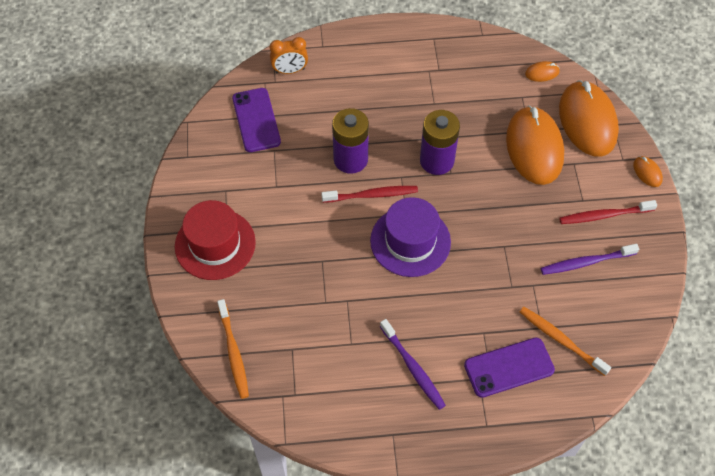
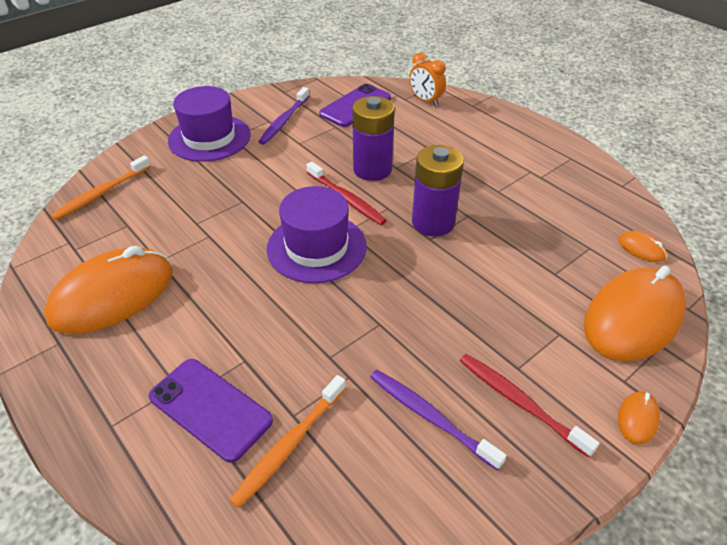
camera: 55 degrees right, 15 degrees down
(215, 244) = (209, 138): red hat -> purple hat
(413, 368) = (156, 321): purple toothbrush -> purple toothbrush (284, 121)
(534, 148) = (537, 288): orange mouse -> orange mouse (112, 295)
(560, 340) = (289, 445): orange toothbrush -> orange toothbrush turned 150 degrees counterclockwise

